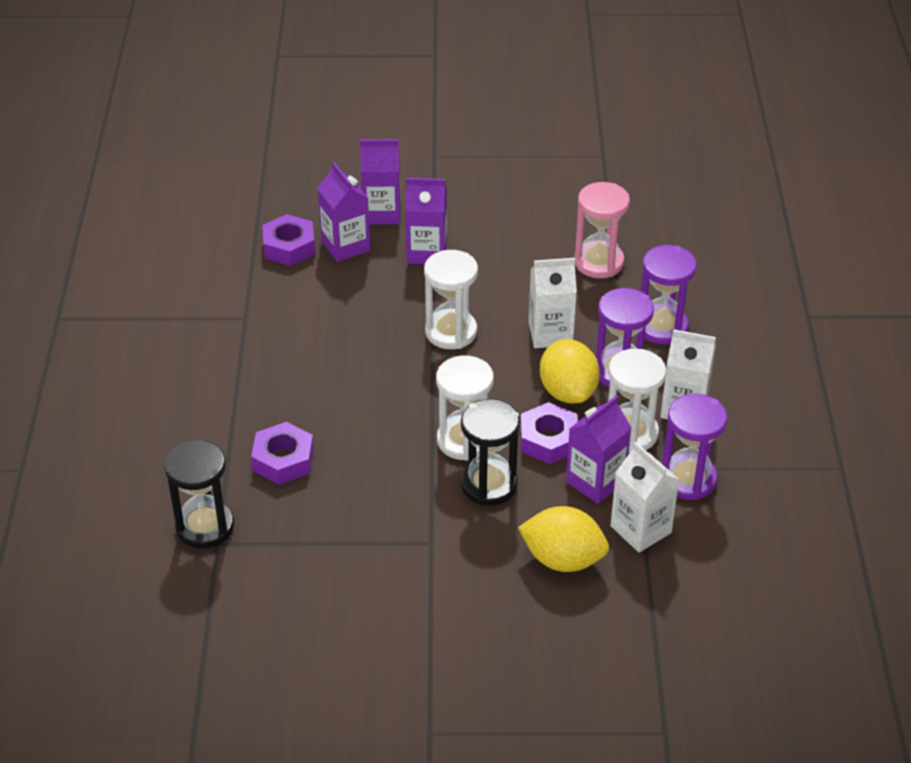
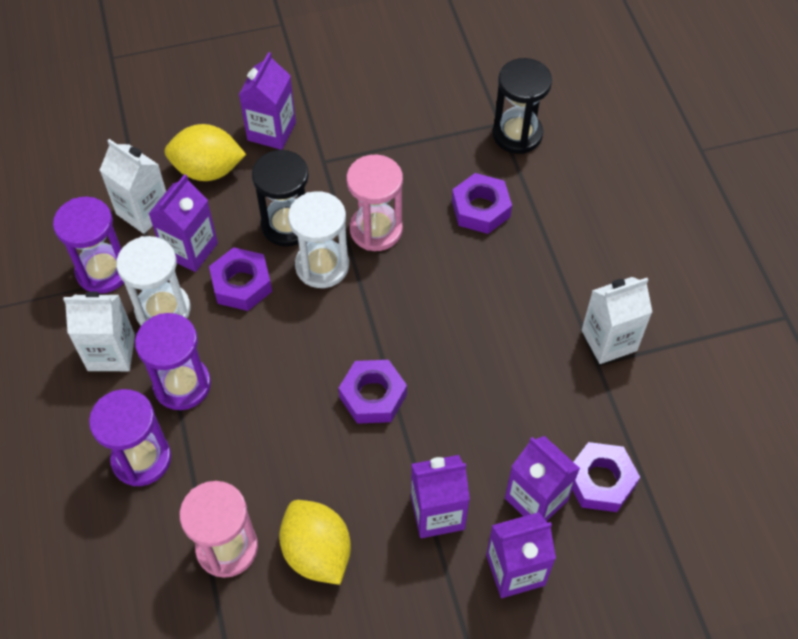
camera: 165 degrees right, 15 degrees up
(398, 462) = (376, 229): none -> pink hourglass
(451, 332) = (373, 396): white hourglass -> purple nut
(480, 589) = (271, 131): none -> purple carton
(550, 333) = (265, 419): white carton -> white carton (609, 340)
(568, 391) = (232, 345): yellow lemon -> yellow lemon (317, 552)

